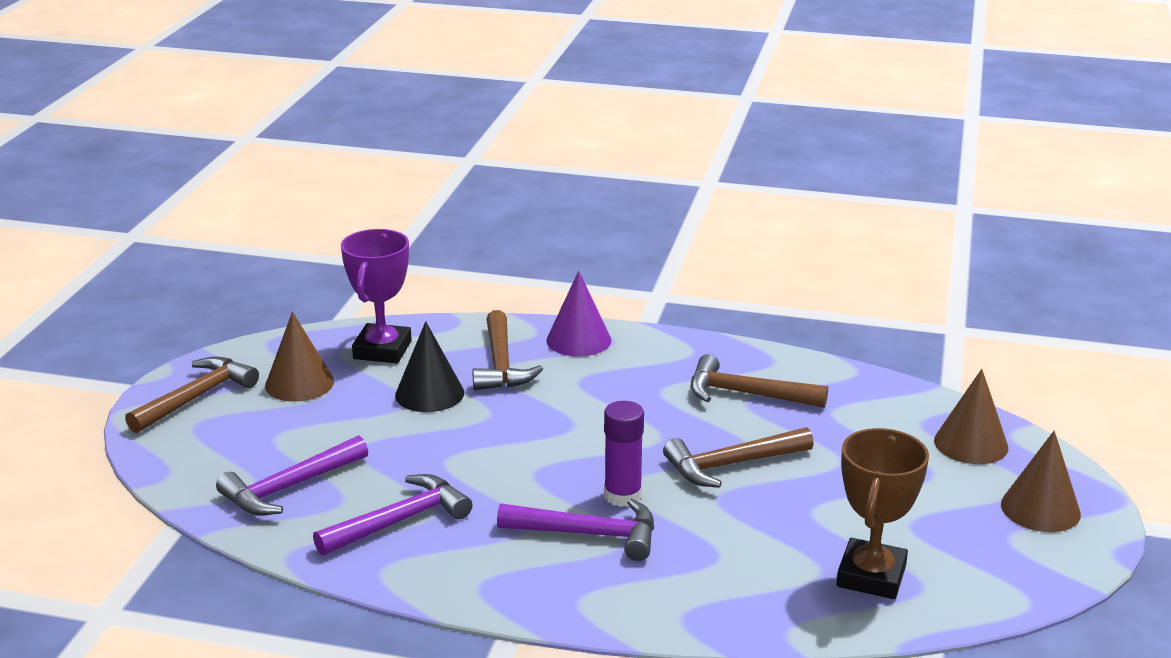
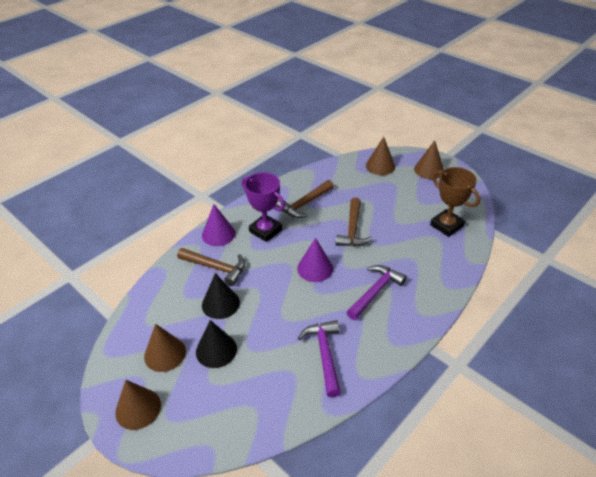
camera: 60 degrees left, 15 degrees up
(196, 397) = (138, 408): brown hammer -> brown cone
(290, 487) = (265, 391): purple hammer -> none
(336, 421) = (216, 350): none -> black cone
(382, 350) = (162, 307): purple trophy -> purple trophy (265, 230)
(588, 454) = (315, 268): none -> purple cone
(623, 495) = (353, 270): purple glue stick -> none

